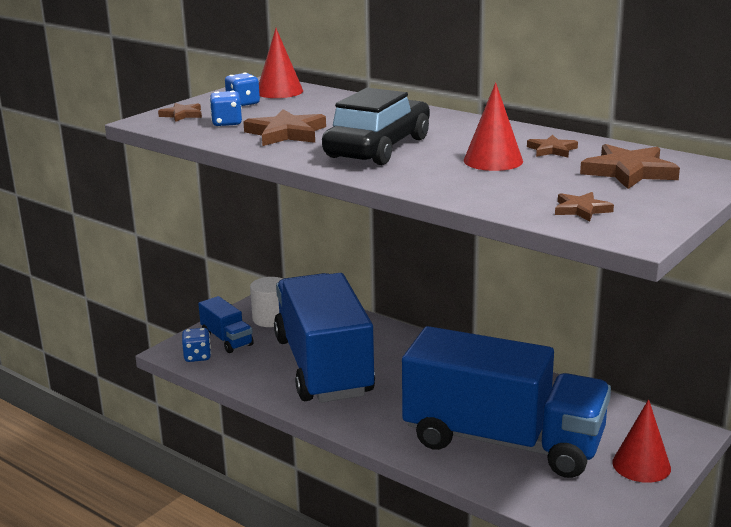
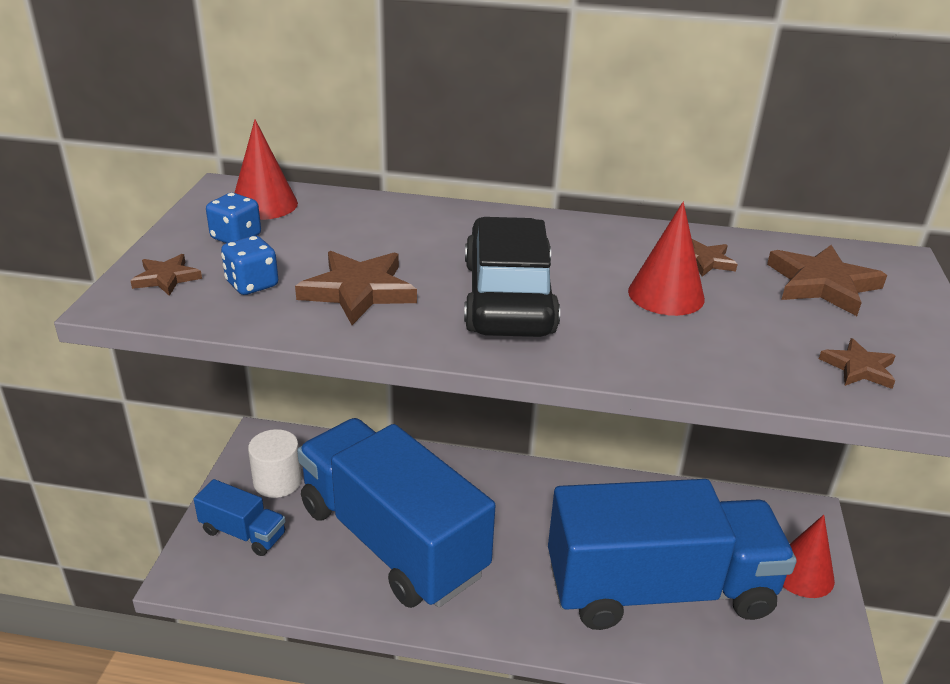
camera: 30 degrees left, 10 degrees up
(197, 356) = (223, 575): blue dice -> none

